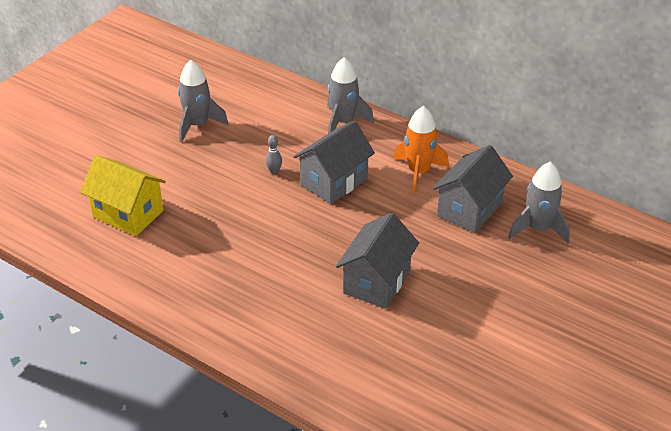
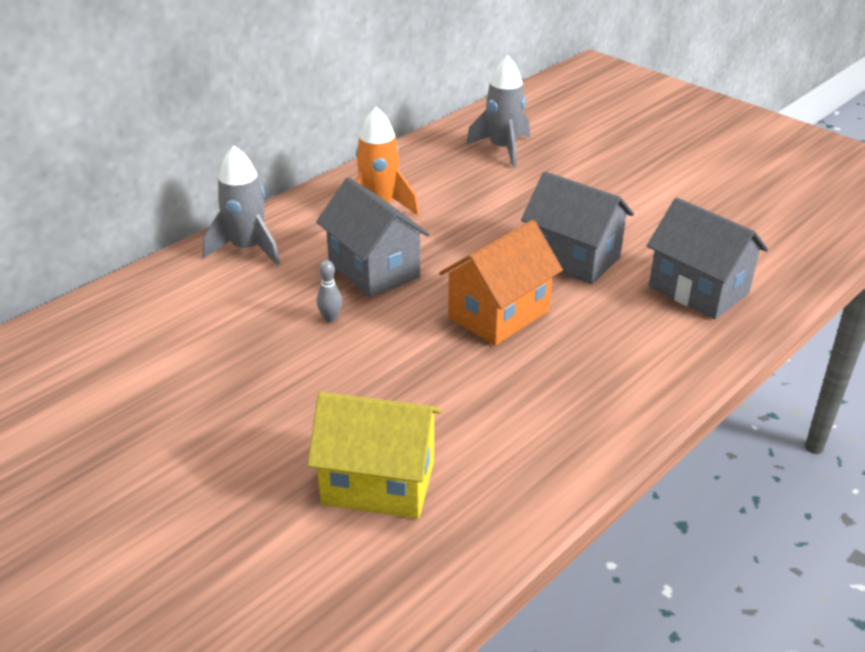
camera: 80 degrees left, 5 degrees down
(128, 213) = (378, 482): yellow house -> yellow house turned 60 degrees clockwise
(198, 125) = (173, 388): grey rocket -> none
(294, 247) = (498, 314): none -> orange house
(469, 209) = (459, 182): grey house -> grey house (698, 290)

